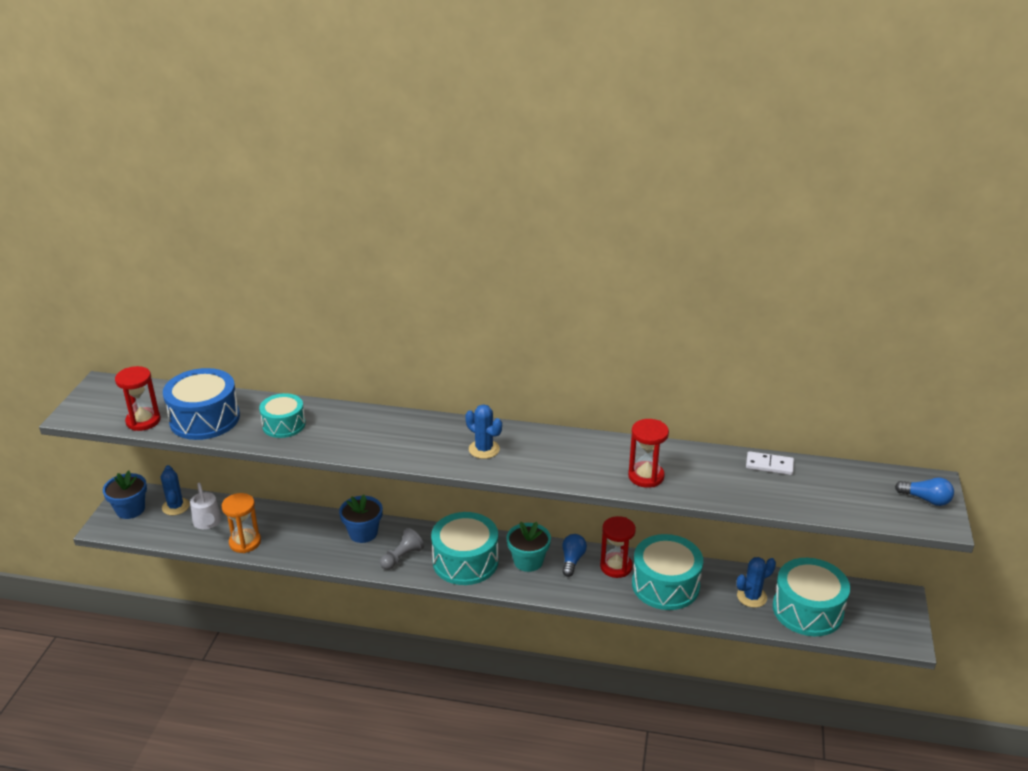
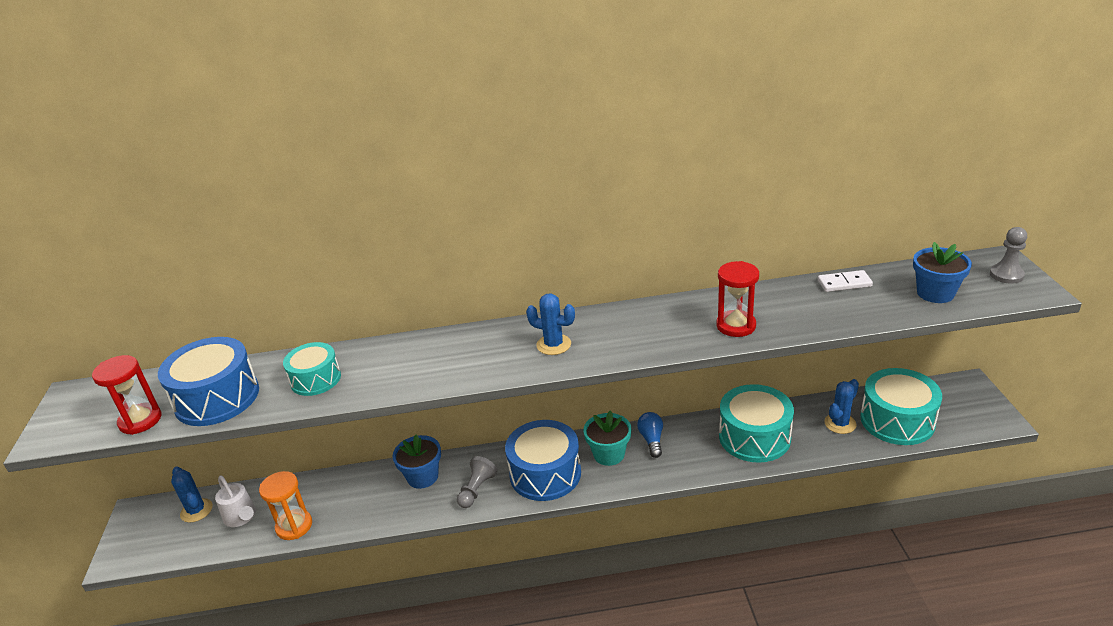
camera: 15 degrees left, 0 degrees up
(130, 509) = (142, 530): blue flower pot -> blue flower pot (935, 293)
(465, 561) = (545, 474): turquoise drum -> blue drum
(616, 567) = (697, 433): red hourglass -> none
(926, 499) = (1006, 275): blue light bulb -> grey pawn

